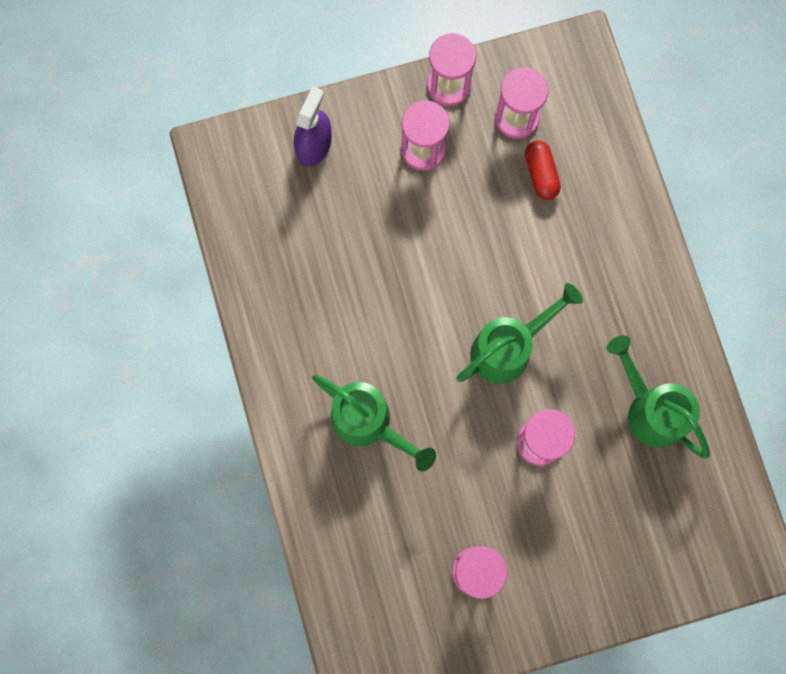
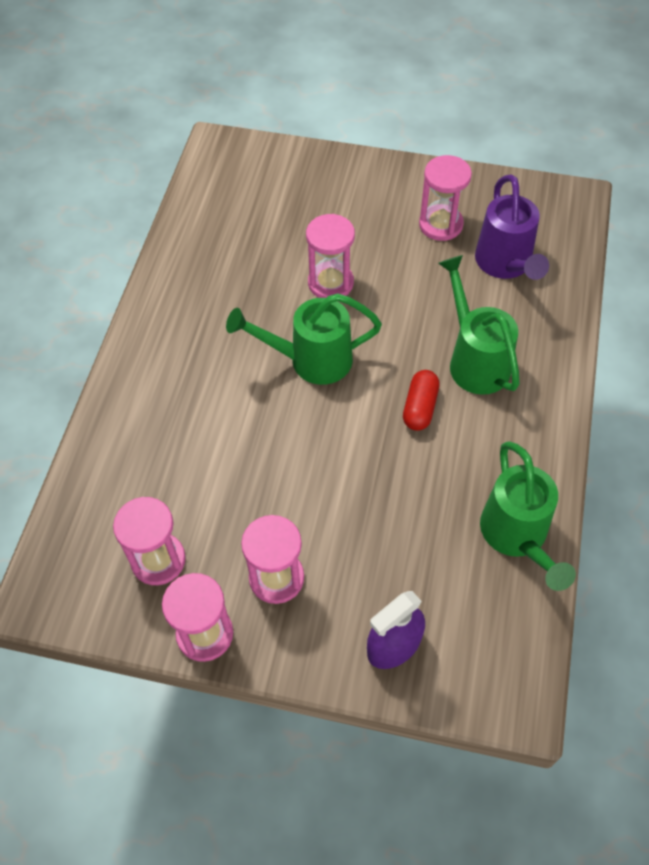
camera: 150 degrees left, 20 degrees down
(391, 552) = (505, 264): none -> purple watering can
(540, 174) = (175, 492): red capsule -> red capsule (420, 407)
(650, 410) = (222, 264): green watering can -> green watering can (517, 536)

